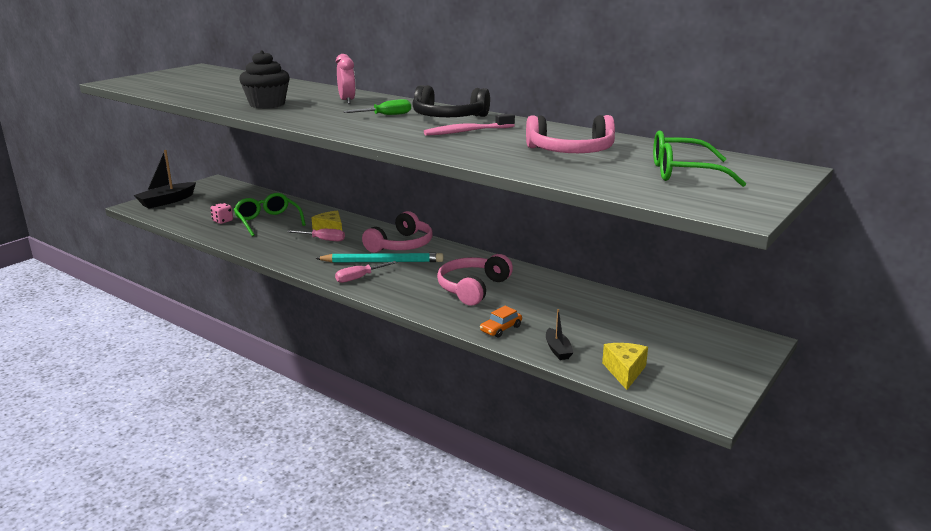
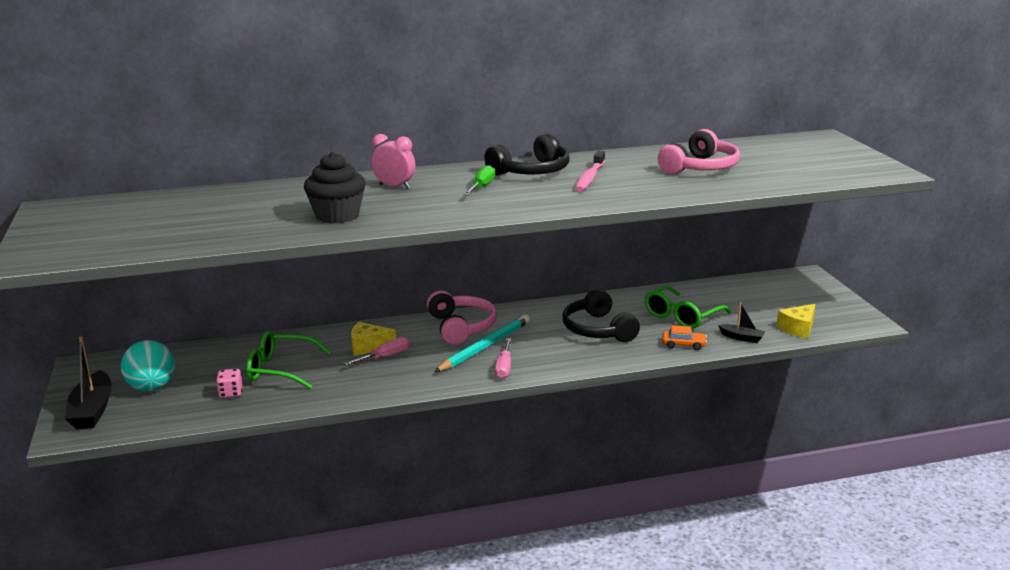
camera: 50 degrees left, 0 degrees up
(207, 203) = (152, 387): none -> turquoise ball
(472, 288) = (597, 329): pink headphones -> black headphones
(501, 329) = (683, 345): orange car -> orange car turned 75 degrees counterclockwise
(624, 371) = (798, 329): yellow cheese -> yellow cheese turned 90 degrees counterclockwise
(683, 173) = (795, 158): green glasses -> green glasses (682, 316)

